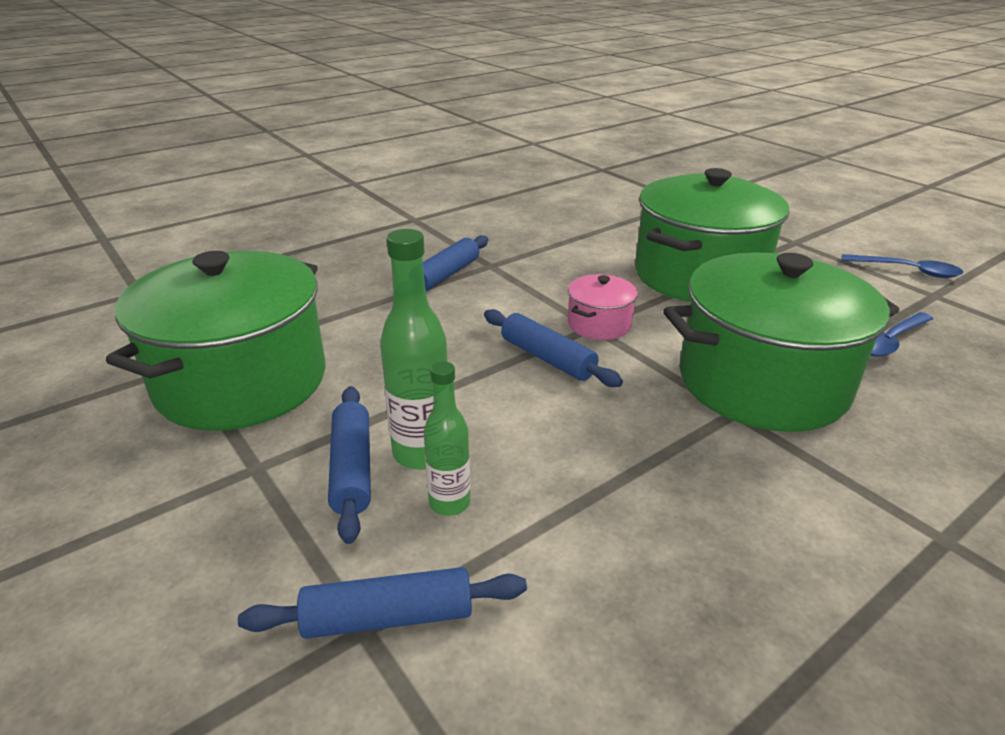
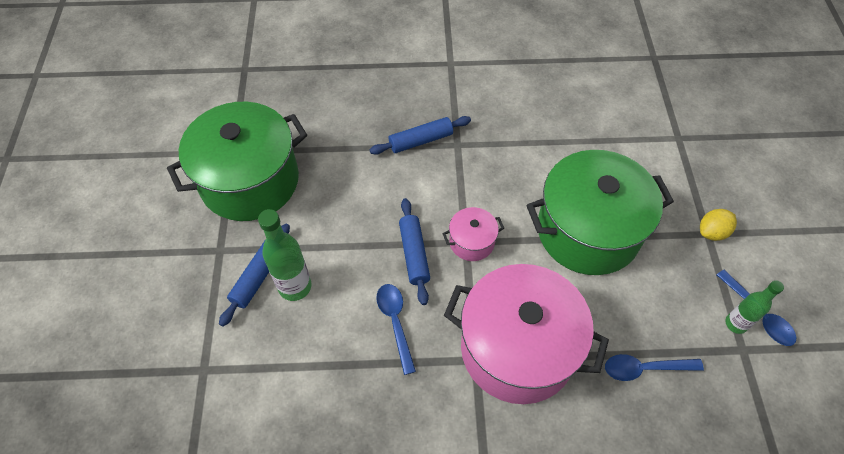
camera: 35 degrees right, 25 degrees up
(388, 617) = (215, 371): blue rolling pin -> none
(449, 503) = (283, 326): green bottle -> green bottle (735, 324)
(601, 425) = (395, 322): none -> blue spoon
(762, 382) = (517, 349): green pot -> pink pot
(796, 240) = (712, 232): none -> yellow lemon

